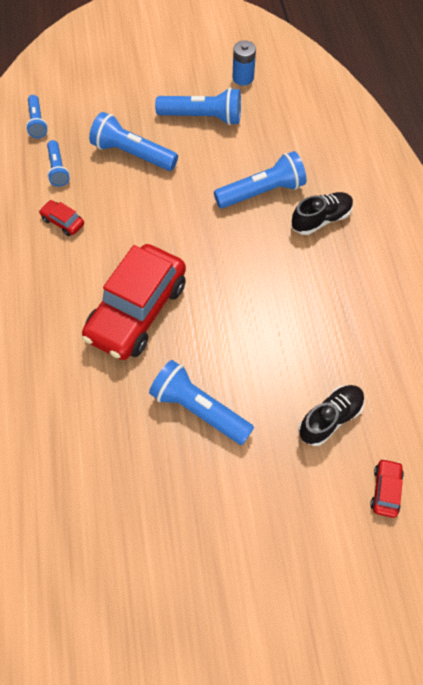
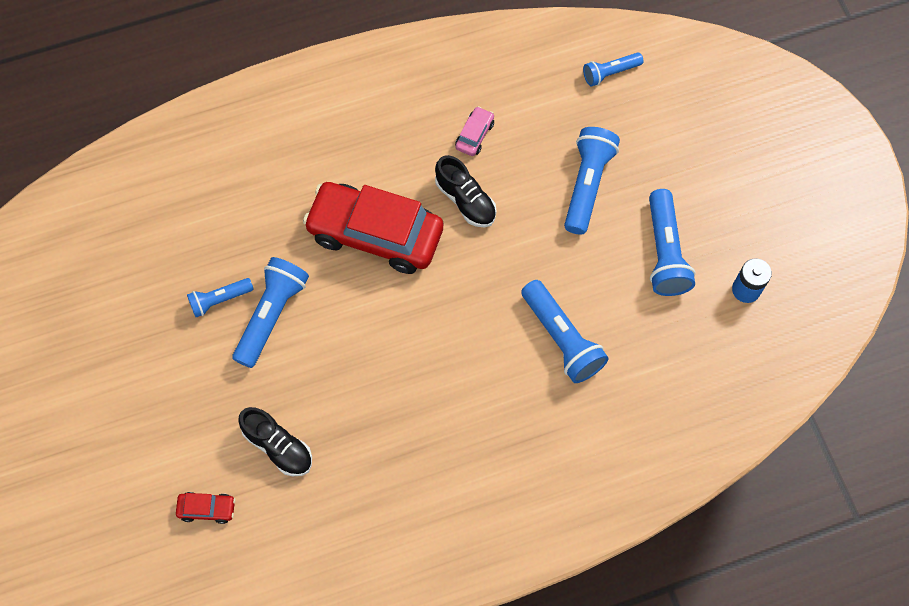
camera: 80 degrees right, 5 degrees up
(58, 169) = (546, 112): blue flashlight -> blue flashlight (219, 300)
(63, 222) = (474, 135): red car -> pink car
(321, 219) = (535, 412): black shoe -> black shoe (465, 200)

